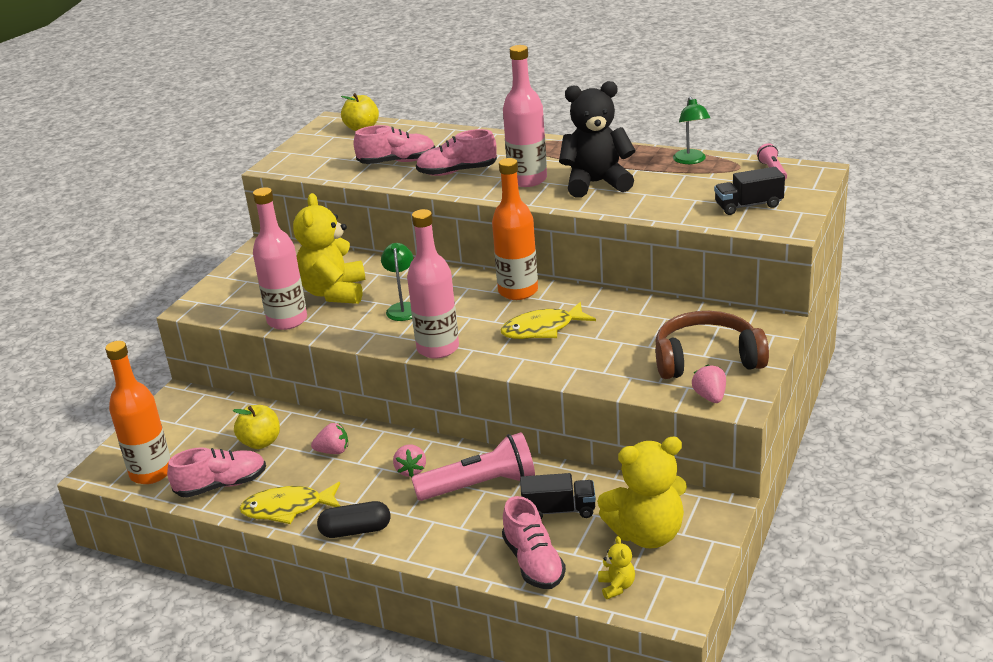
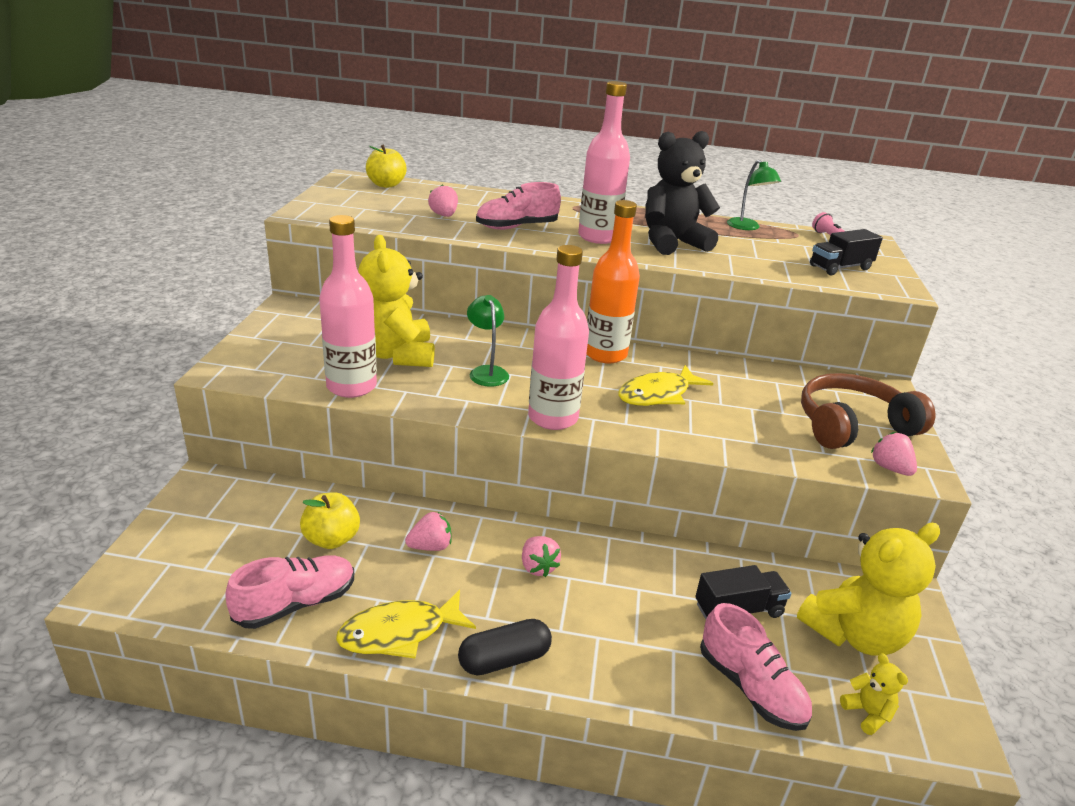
camera: 20 degrees left, 0 degrees up
(151, 472) = (188, 591): orange bottle -> none
(397, 162) = (444, 215): pink shoe -> pink strawberry
(479, 485) = (629, 582): pink flashlight -> none

